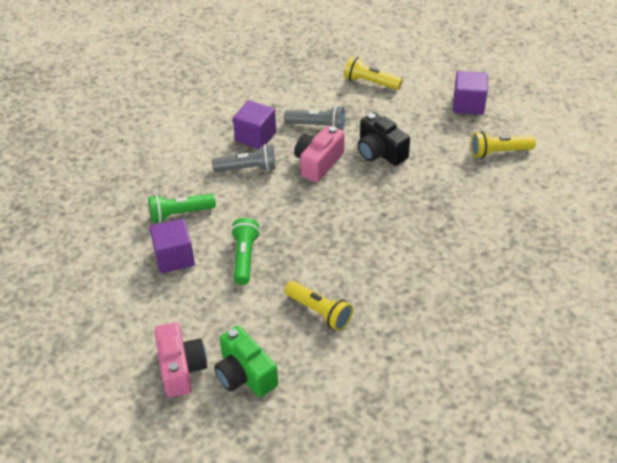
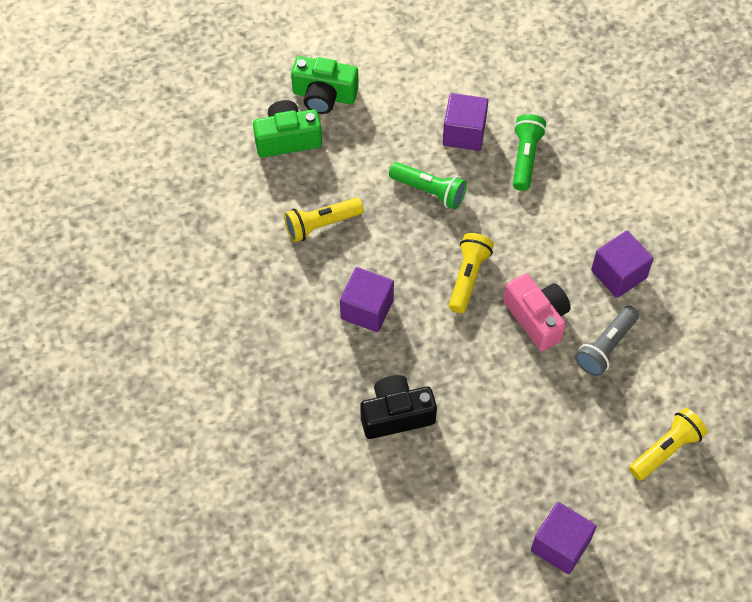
camera: 115 degrees right, 15 degrees up
(181, 368) = (324, 95): pink camera -> green camera
(248, 168) = (565, 245): grey flashlight -> none
(376, 253) = (367, 309): none -> purple cube
(380, 152) = (522, 392): black camera -> black camera (396, 415)
(498, 152) = (451, 525): yellow flashlight -> yellow flashlight (468, 277)

